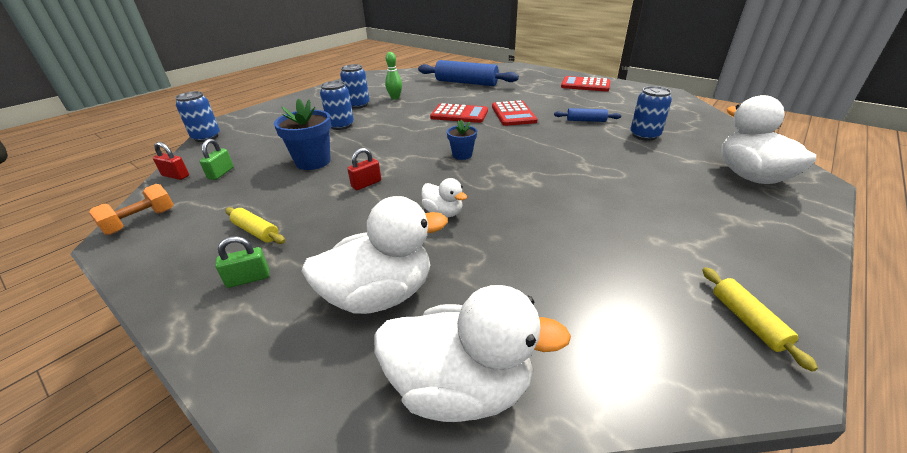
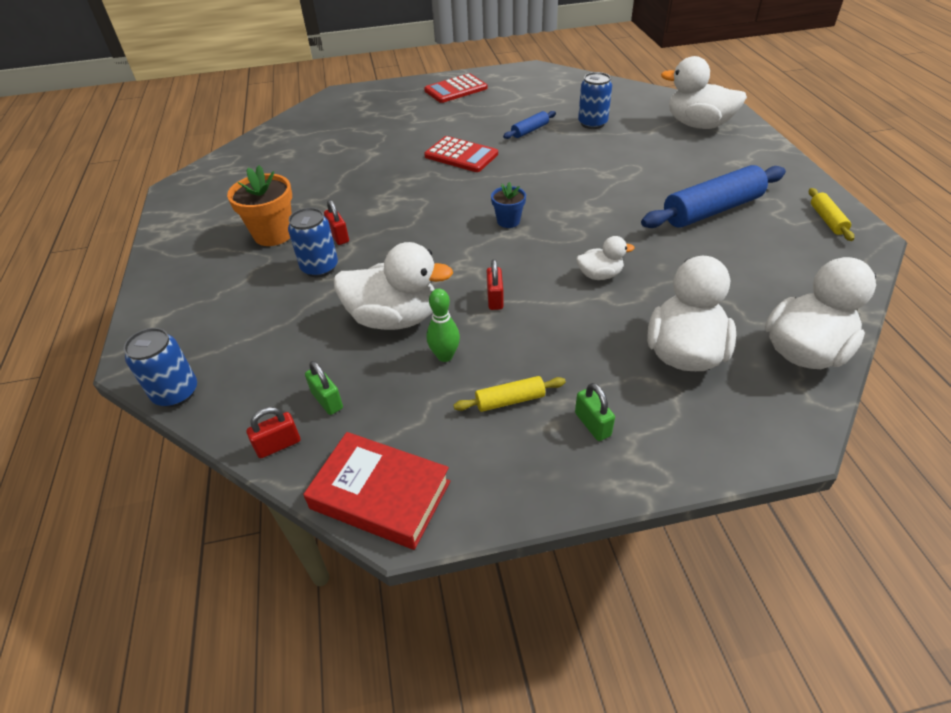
camera: 50 degrees left, 10 degrees up
(140, 221) = (380, 495): orange dumbbell -> red book
(248, 279) = (592, 424): green padlock -> green padlock turned 45 degrees counterclockwise
(313, 162) = (394, 318): blue flower pot -> white duck
(358, 105) = (273, 234): blue can -> orange flower pot
(376, 118) = (338, 236): none -> red padlock
(395, 98) = (297, 201): green bowling pin -> green bowling pin (445, 356)
(459, 114) = (414, 183): red calculator -> none
(466, 83) = (334, 141): blue rolling pin -> blue rolling pin (712, 210)
(747, 321) = (827, 220): yellow rolling pin -> yellow rolling pin turned 60 degrees clockwise

